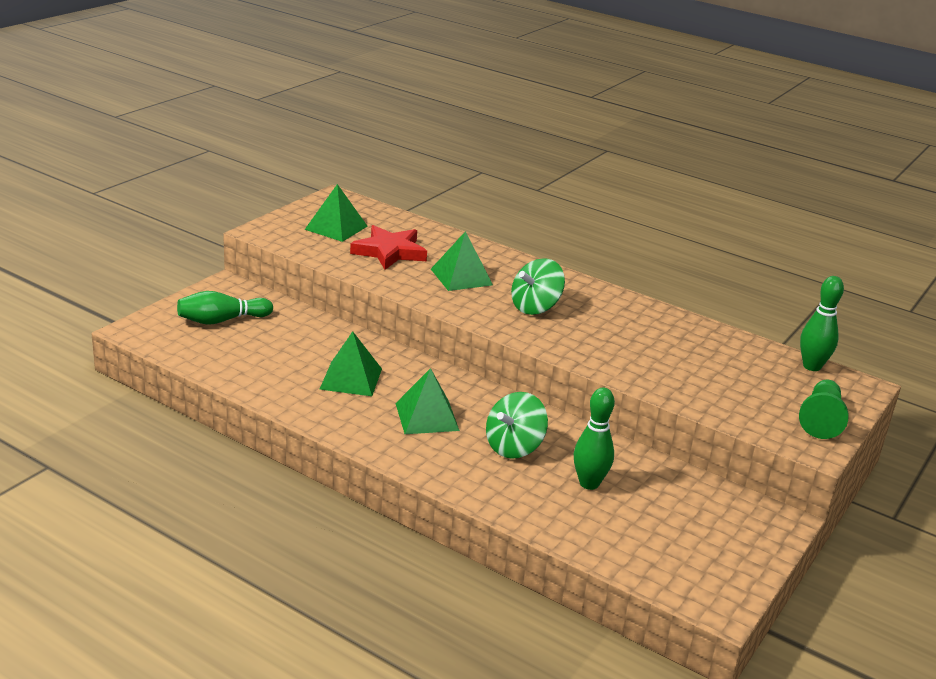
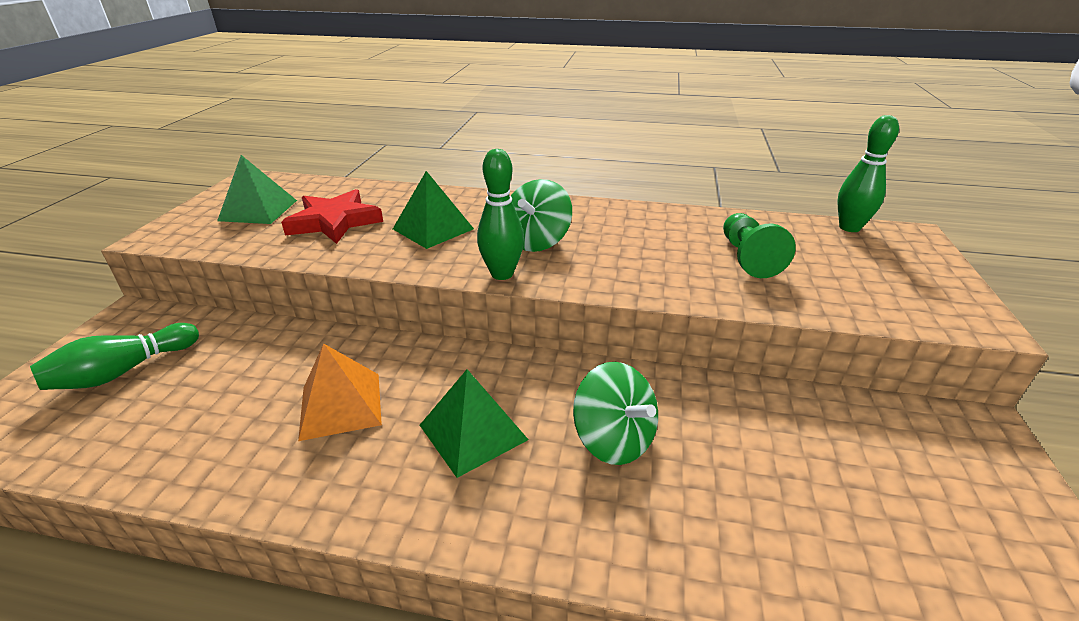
camera: 20 degrees left, 5 degrees up
(351, 379) = (341, 405): green pyramid -> orange pyramid
(514, 447) = (613, 439): green spinning top -> green spinning top turned 60 degrees counterclockwise
(589, 483) = (745, 464): green bowling pin -> green bowling pin (502, 274)
(821, 420) = (934, 284): green pawn -> green pawn (747, 258)

